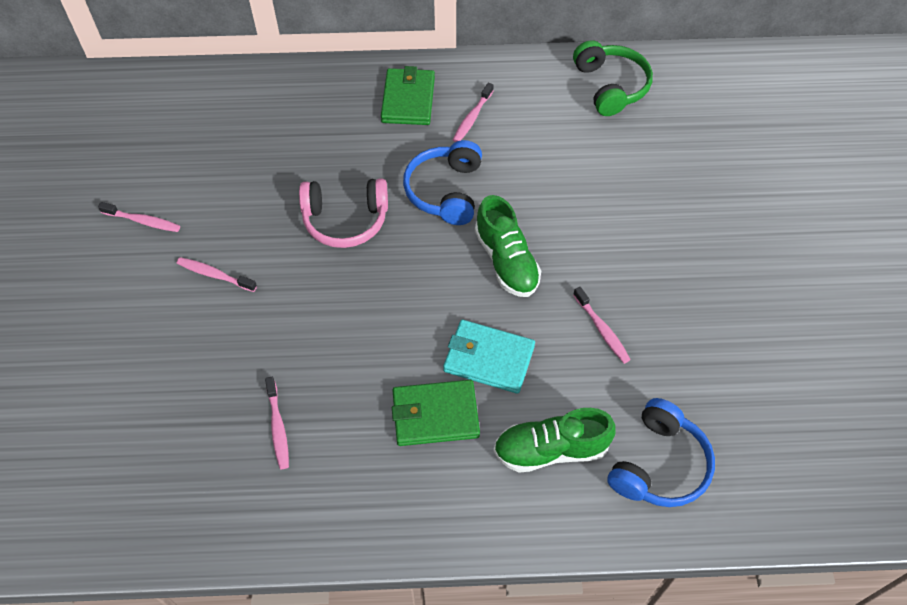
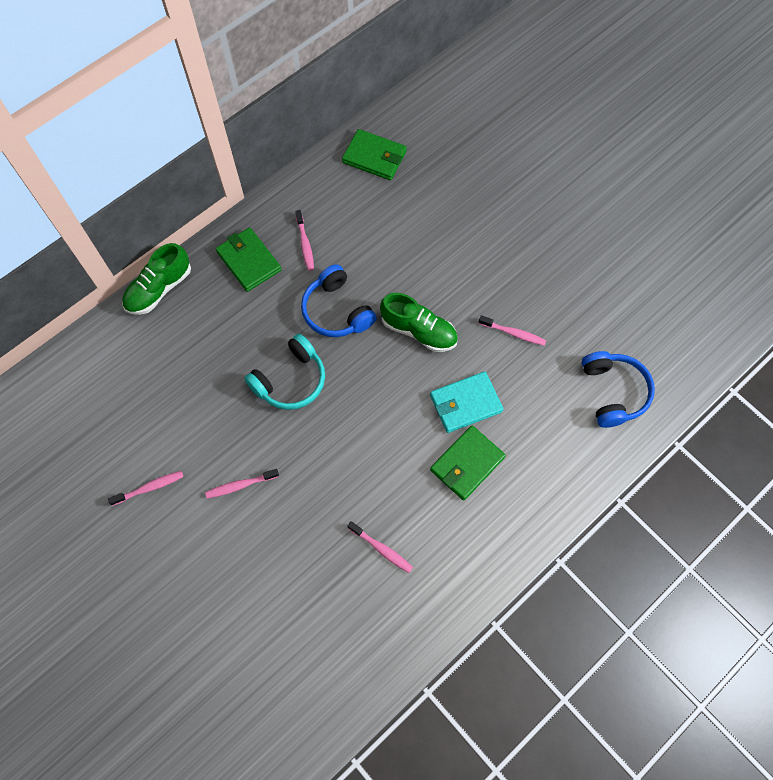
camera: 40 degrees left, 10 degrees up
(345, 220) = (290, 380): pink headphones -> turquoise headphones
(550, 449) = (549, 431): green shoe -> green shoe (159, 289)
(610, 86) = (374, 157): green headphones -> green wallet

